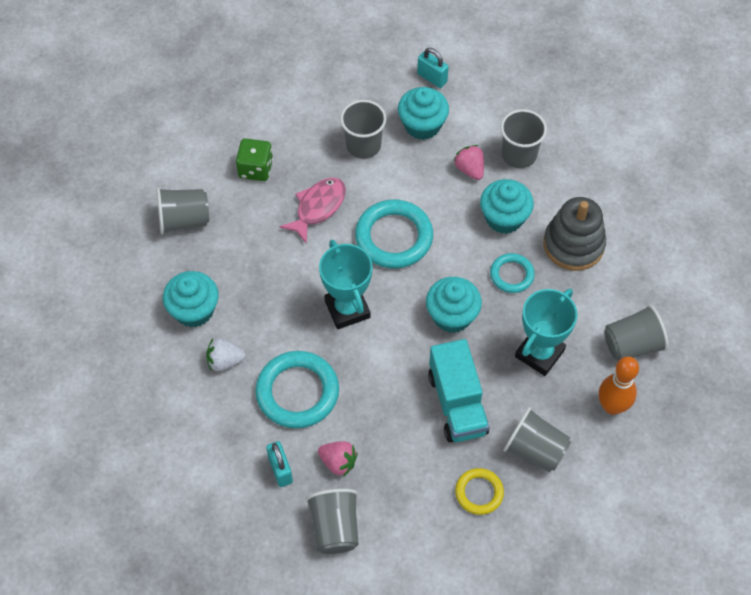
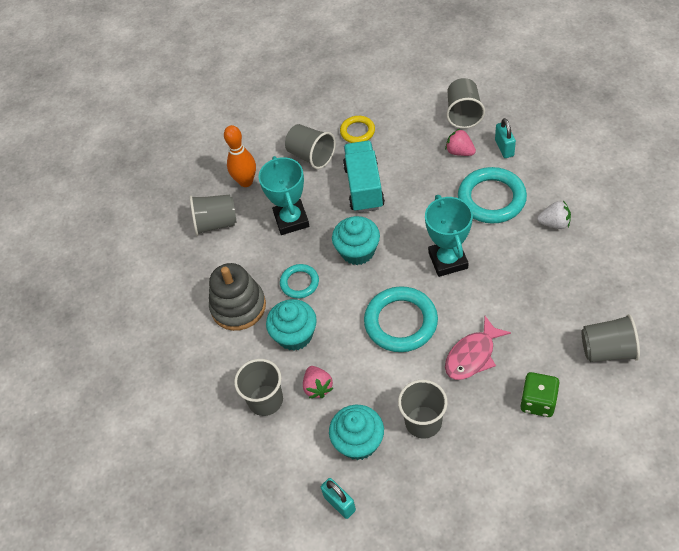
camera: 165 degrees left, 5 degrees down
(194, 310) = (586, 265): turquoise cupcake -> none
(539, 353) = (291, 220): turquoise trophy -> turquoise trophy turned 60 degrees counterclockwise

